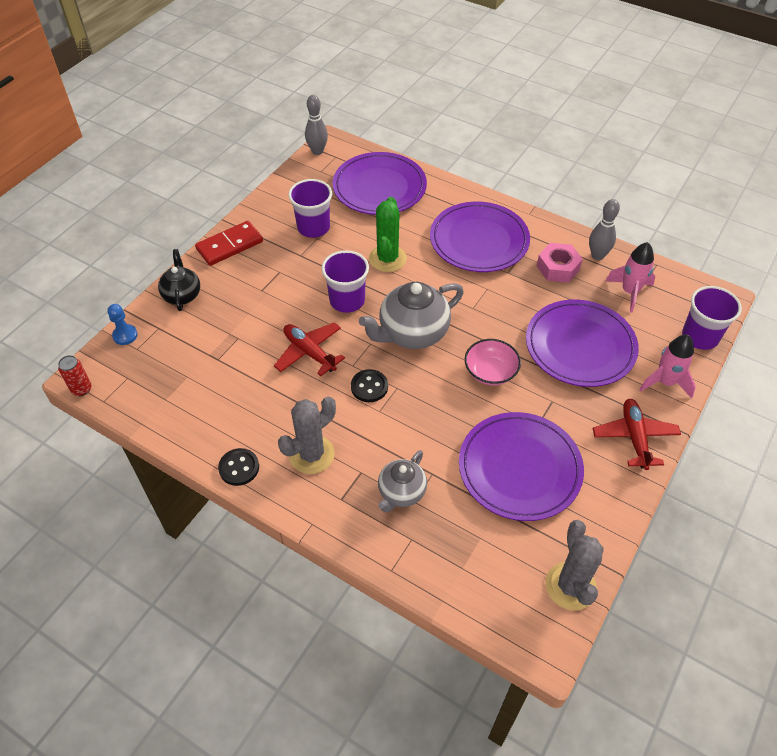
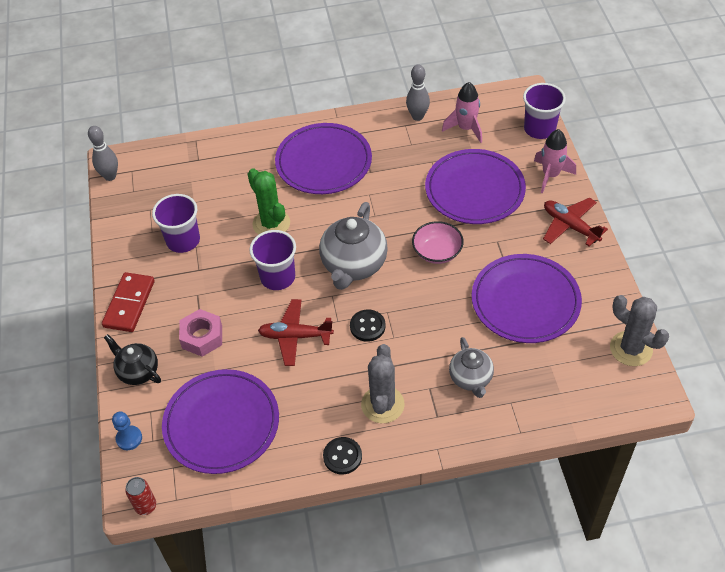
camera: 40 degrees left, 0 degrees up
(379, 187) = (199, 172): purple plate -> purple plate (221, 424)
(558, 268) = (401, 144): pink nut -> pink nut (202, 337)

